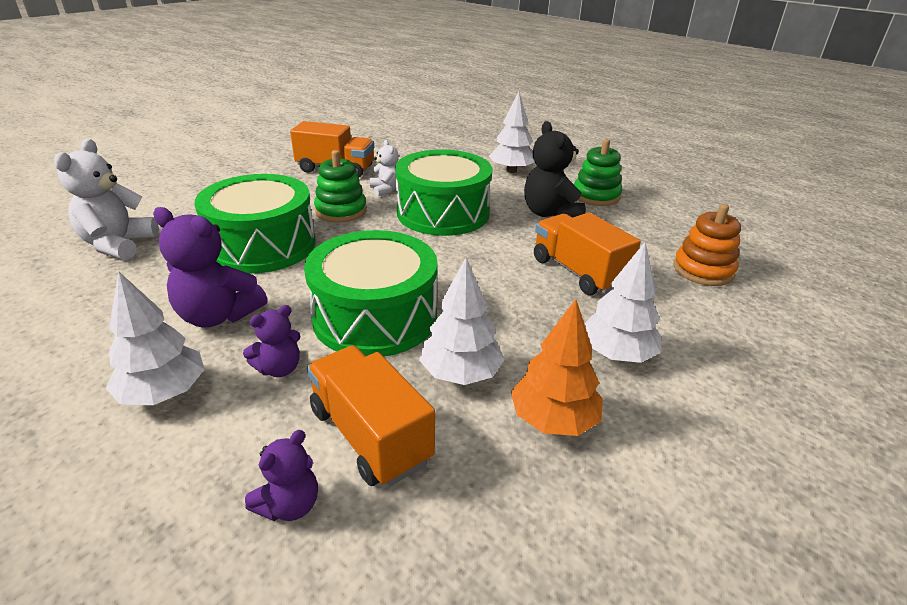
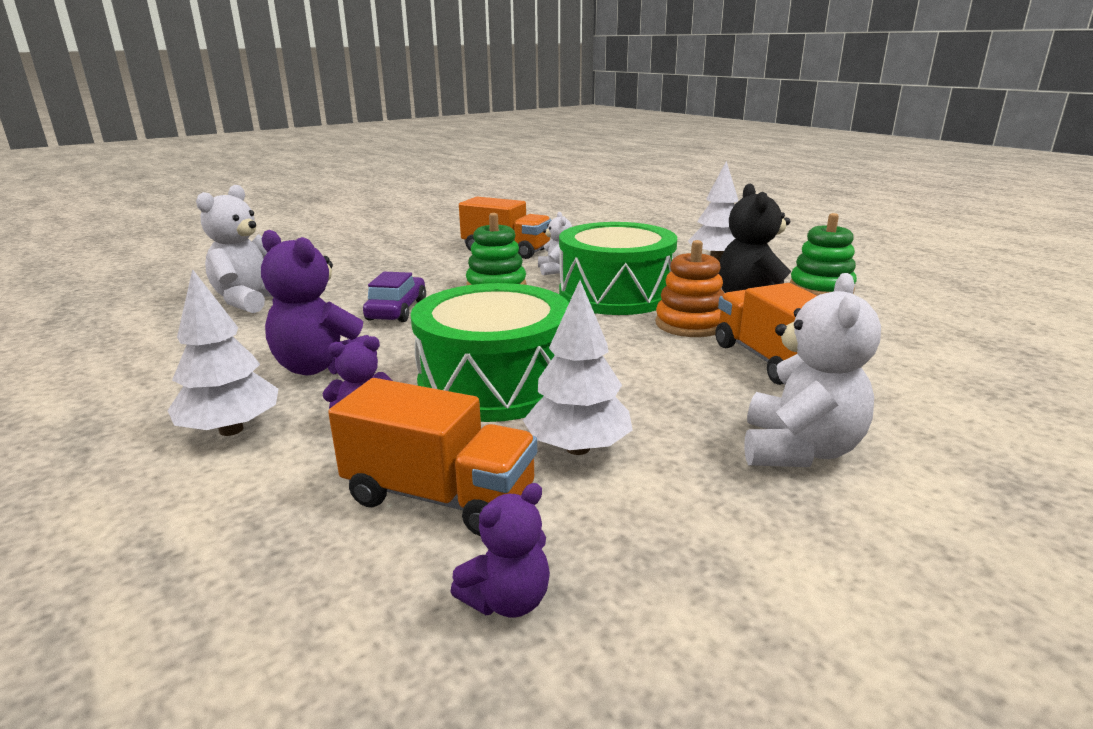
camera: 15 degrees right, 10 degrees down
(262, 245) = (397, 310): green drum -> purple car
(289, 505) = (314, 554): purple teddy bear -> purple teddy bear (507, 600)
(370, 435) = (440, 497): orange truck -> orange truck turned 135 degrees clockwise
(553, 420) = (684, 511): orange tree -> none
(616, 354) = (799, 450): white tree -> white teddy bear
(703, 270) = (956, 372): orange stacking toy -> orange stacking toy (690, 324)

